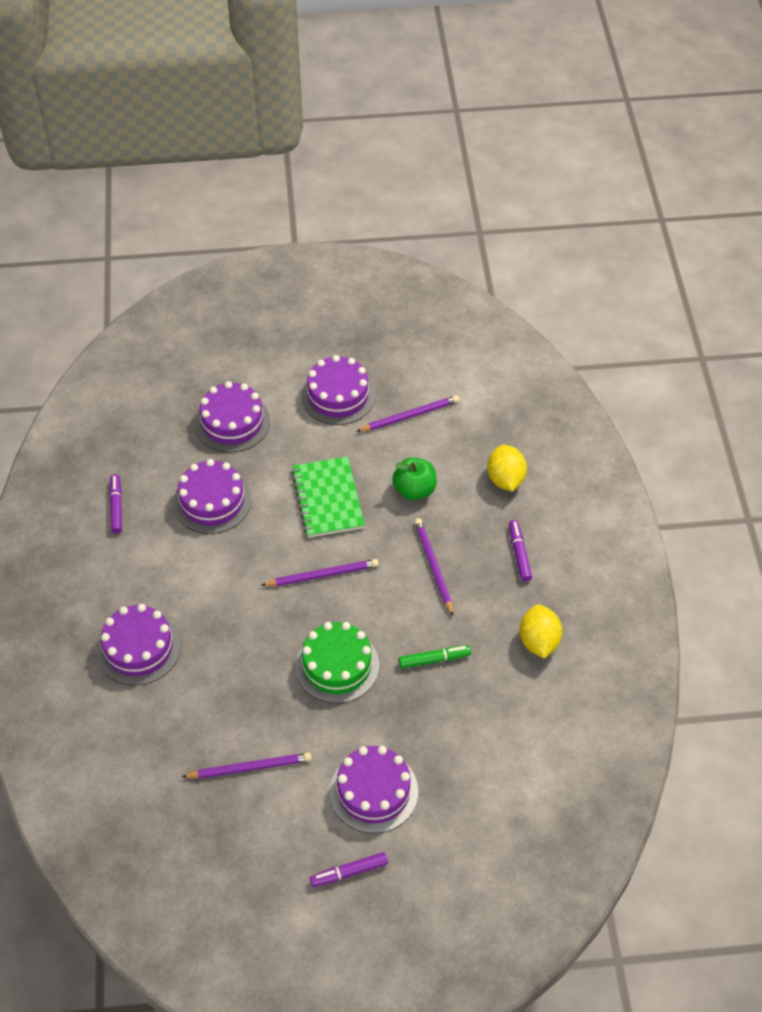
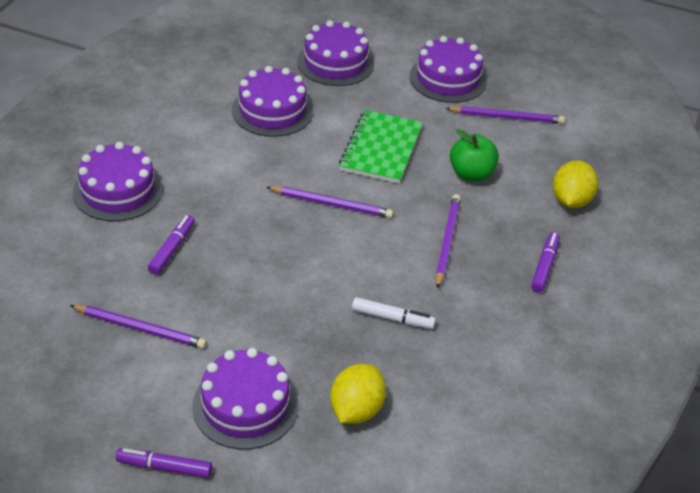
camera: 25 degrees right, 10 degrees down
(116, 507) = (185, 83): purple marker -> purple marker (172, 249)
(337, 665) = (290, 282): green cake -> none
(434, 659) = (392, 318): green marker -> white marker
(539, 641) = (515, 350): yellow lemon -> yellow lemon (356, 410)

